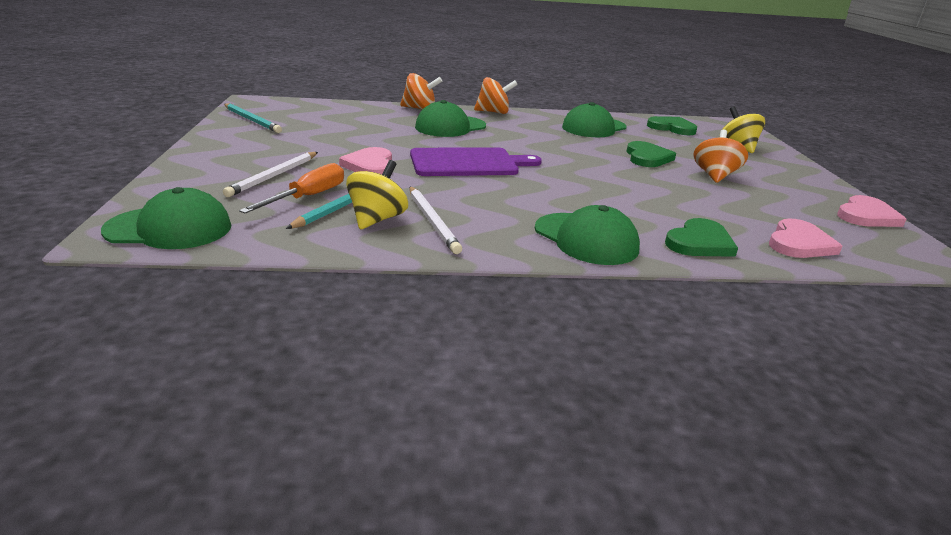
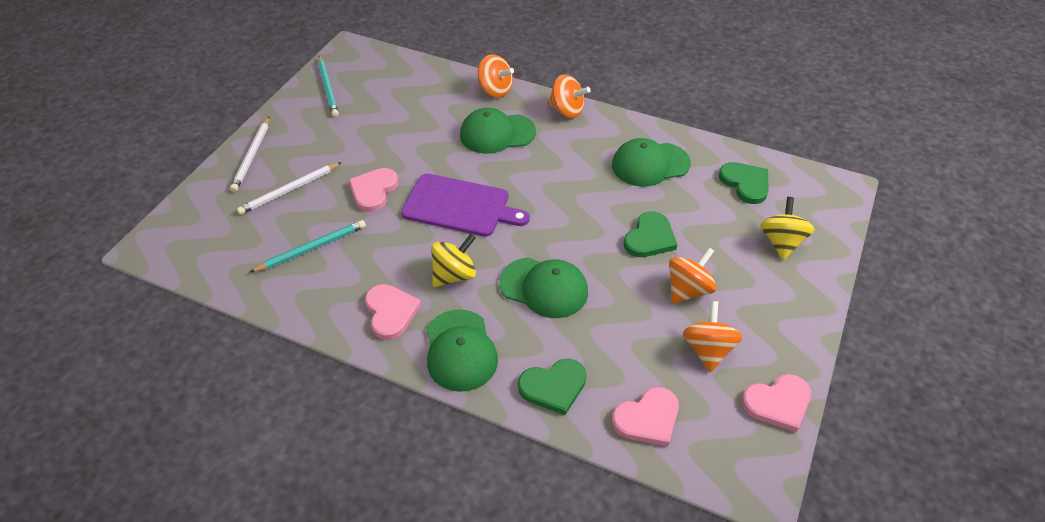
camera: 30 degrees right, 20 degrees up
(169, 228) = (183, 246): green cap -> green cap (544, 288)
(307, 197) = (294, 229): orange screwdriver -> none
(377, 219) = (323, 274): yellow spinning top -> yellow spinning top (454, 275)
(432, 221) = (361, 289): white pencil -> white pencil (252, 156)
(483, 229) = (390, 312): none -> pink heart
(777, 200) = (708, 350): none -> orange spinning top

